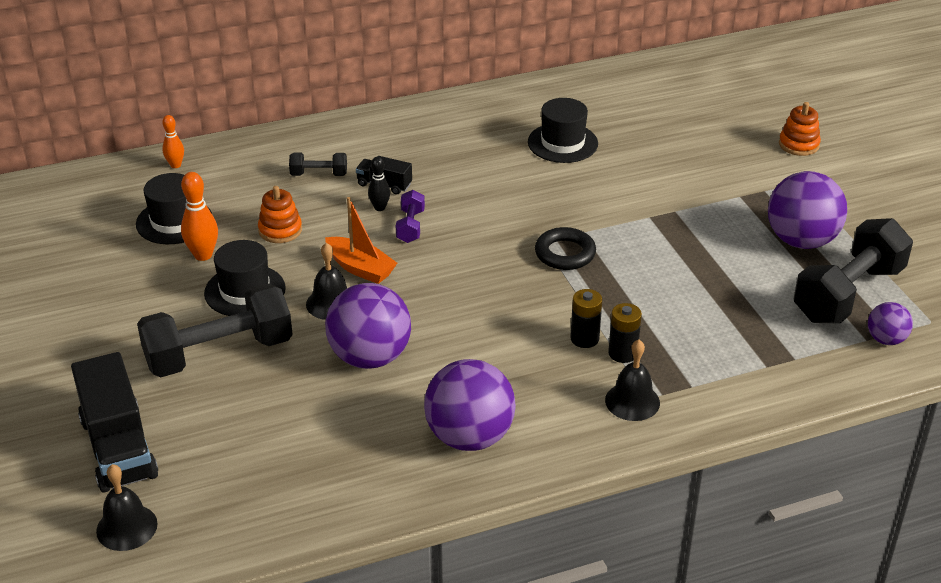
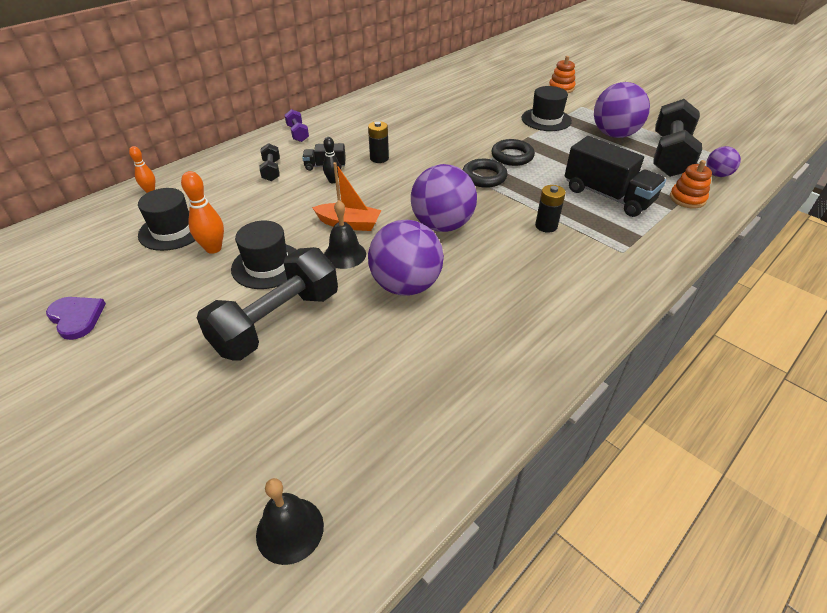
camera: 25 degrees left, 5 degrees up
(45, 290) = (76, 317): none -> purple heart
(119, 448) = (232, 444): black truck -> black truck (607, 196)
(280, 230) = (267, 214): orange stacking toy -> orange stacking toy (687, 199)
(319, 174) = (271, 171): black dumbbell -> black dumbbell turned 75 degrees counterclockwise
(410, 226) = (365, 187): purple dumbbell -> purple dumbbell (298, 133)
(469, 437) = (531, 322): purple ball -> purple ball (442, 225)
(562, 143) = (425, 116): black hat -> black hat (546, 119)
(622, 353) = (579, 228): black battery -> black battery (379, 158)
(627, 234) = (512, 156): none -> black ring
(632, 401) = (616, 257): black bell -> none

